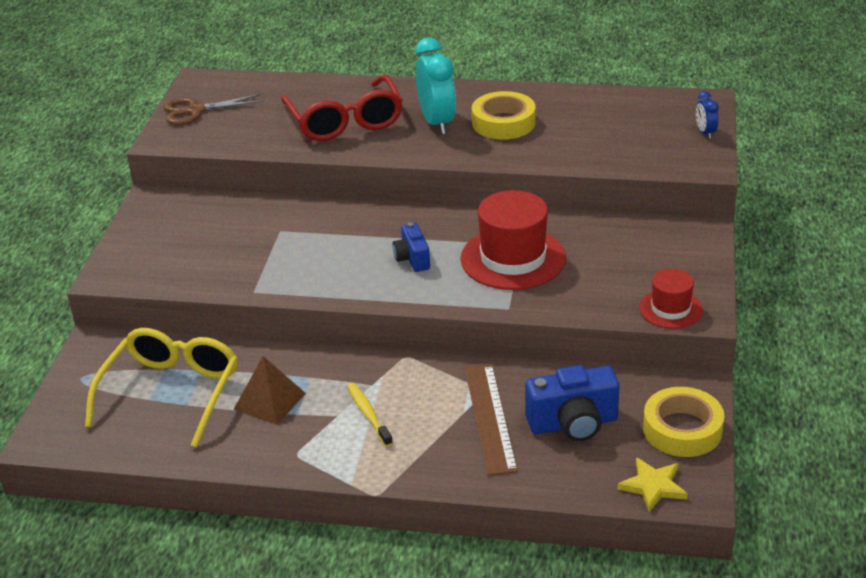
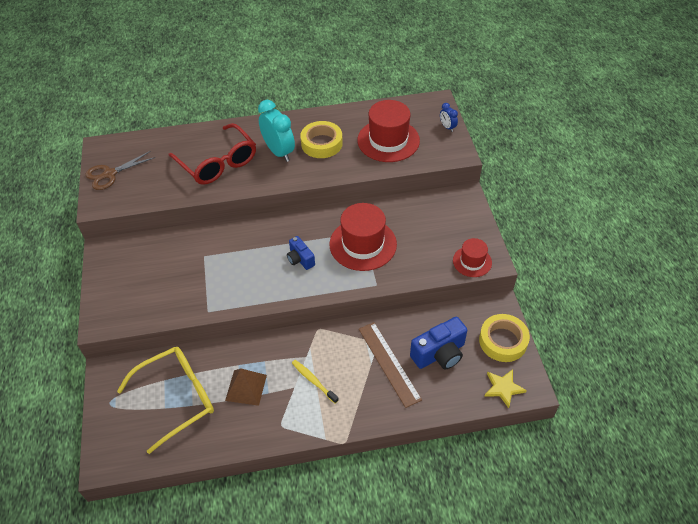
camera: 20 degrees left, 15 degrees up
(171, 392) = (177, 398): yellow glasses -> yellow glasses turned 60 degrees clockwise
(605, 134) = (388, 140): none -> red hat

